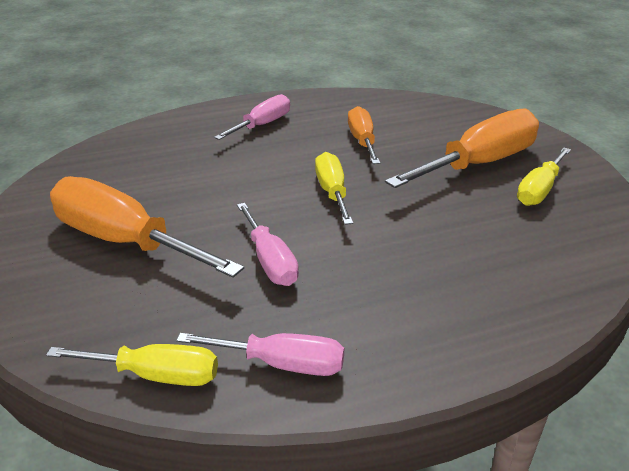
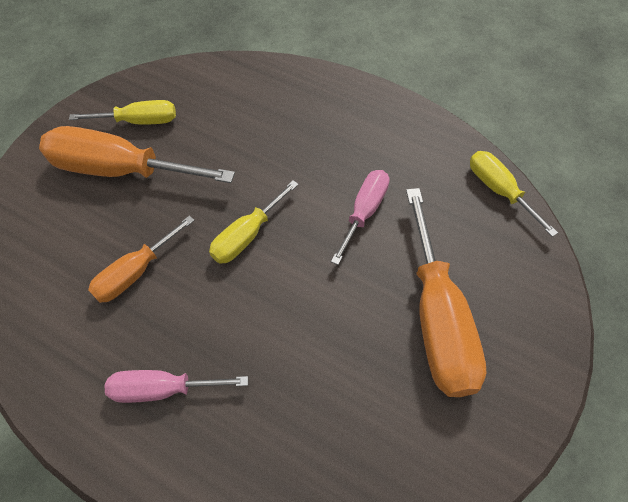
camera: 130 degrees left, 25 degrees up
(281, 364) = (433, 147): pink screwdriver -> none

